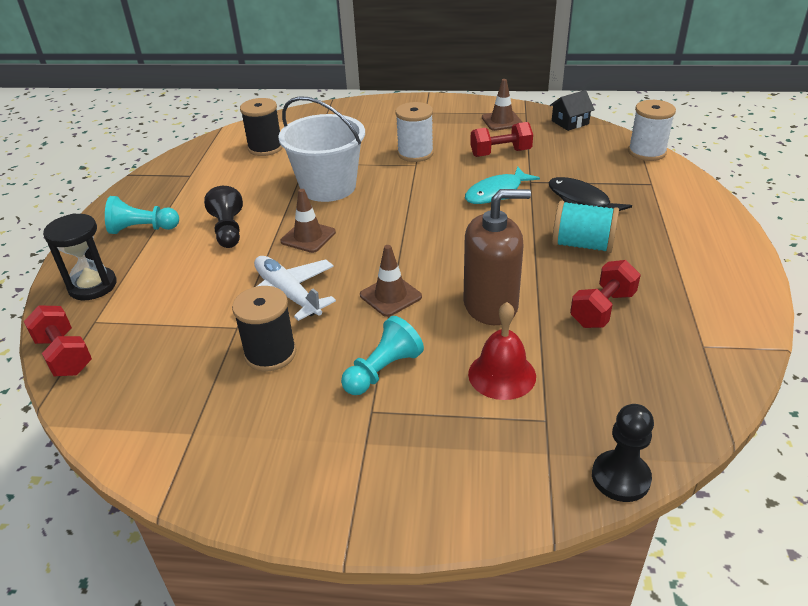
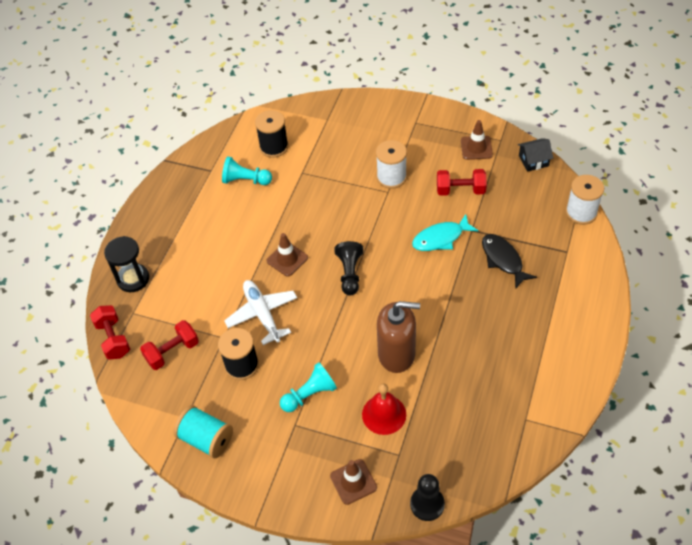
camera: 15 degrees right, 15 degrees up
(142, 229) = (170, 227): turquoise pawn -> turquoise pawn (245, 180)
(228, 230) = (231, 240): black pawn -> black pawn (350, 273)
(328, 187) = (313, 205): white bucket -> none
(390, 296) = (331, 330): brown traffic cone -> brown traffic cone (353, 482)
(582, 245) = (484, 308): turquoise spool -> turquoise spool (206, 439)
(602, 309) = (472, 373): red dumbbell -> red dumbbell (172, 352)

